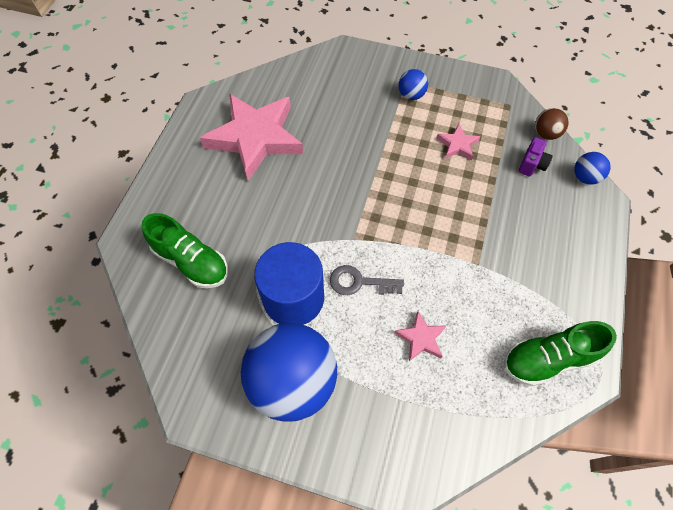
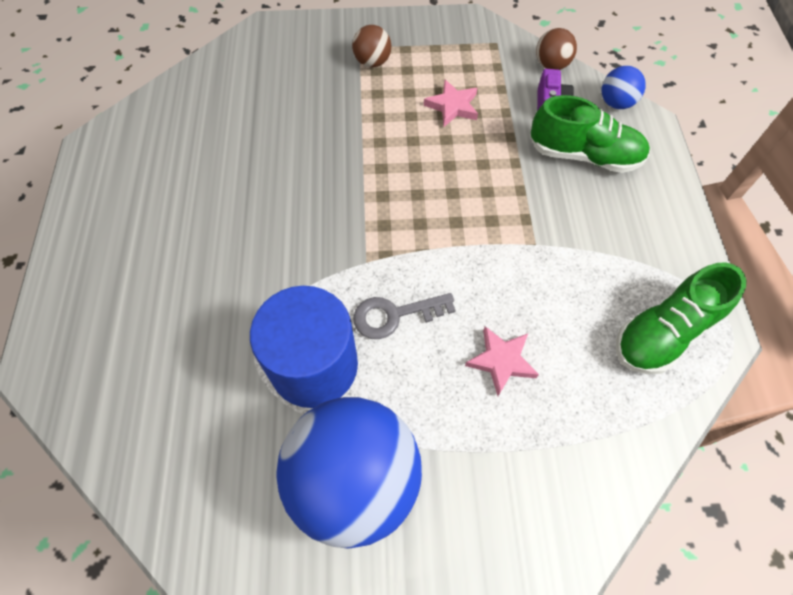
camera: 20 degrees left, 0 degrees up
(191, 261) = (150, 363): green shoe -> green shoe (584, 155)
(255, 138) = (185, 170): pink star -> none
(411, 95) = (372, 62): blue ball -> brown ball

